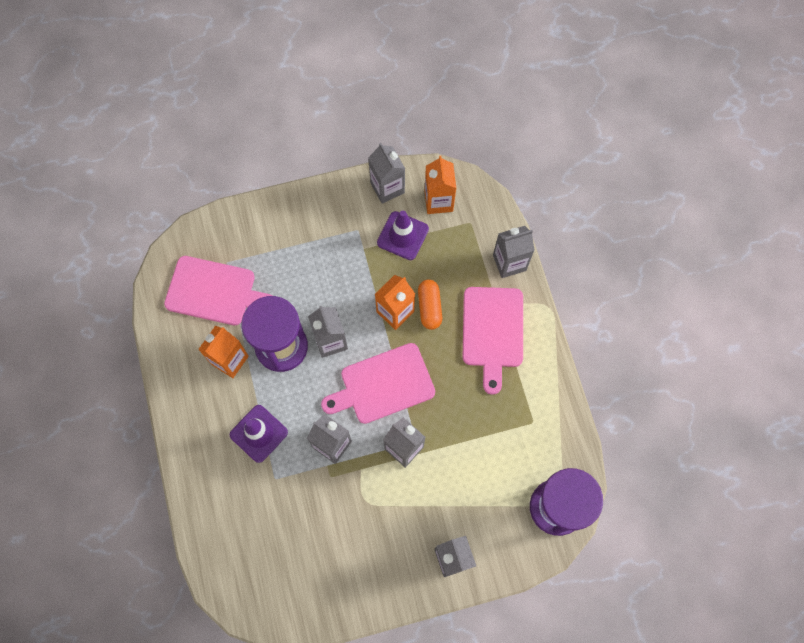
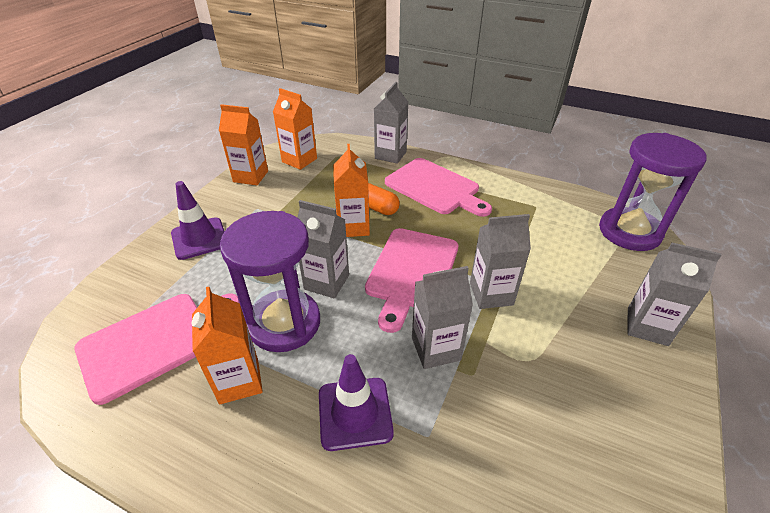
camera: 50 degrees left, 30 degrees down
(387, 188) = (250, 176): grey carton -> orange carton
(402, 236) = (298, 189): purple traffic cone -> purple traffic cone (199, 238)

